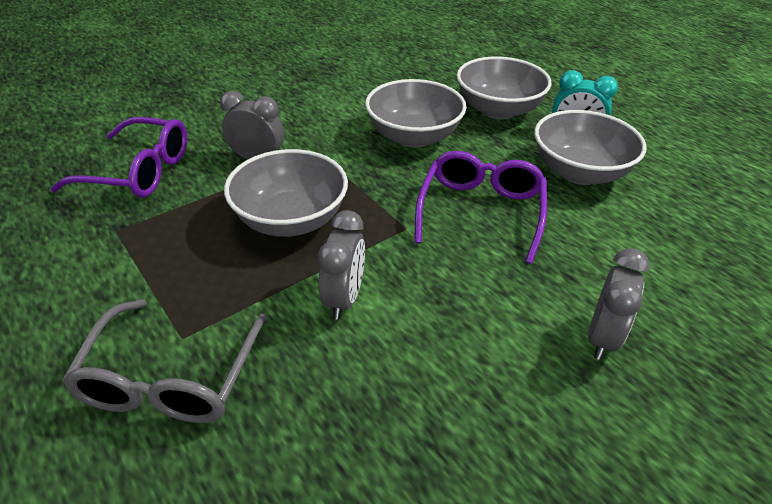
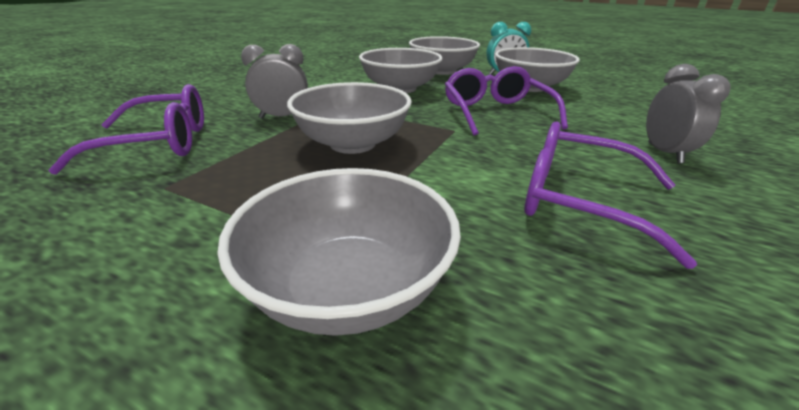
camera: 25 degrees left, 10 degrees down
(172, 376) = (349, 287): grey glasses -> grey bowl
(344, 298) = (458, 178): grey clock -> none
(425, 366) = (580, 201): none -> purple glasses

